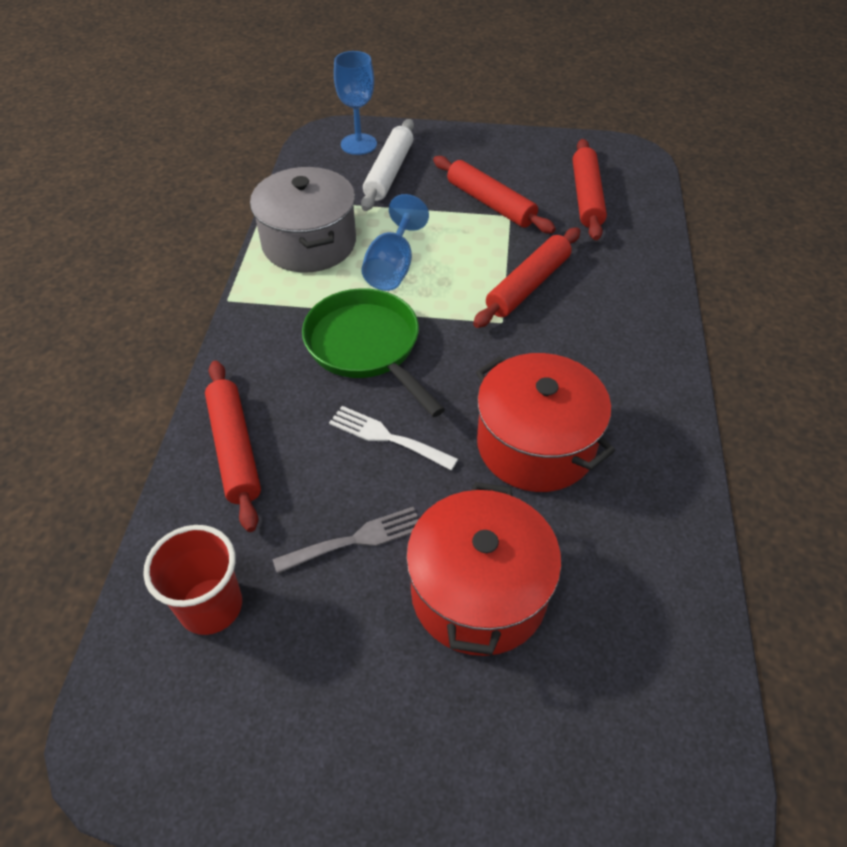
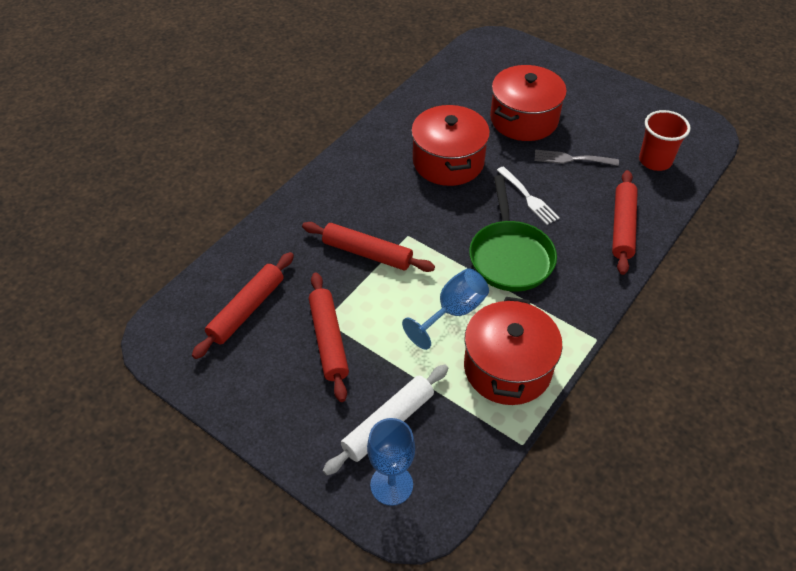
camera: 150 degrees left, 0 degrees up
(309, 243) = (507, 368): grey pot -> red pot
(528, 285) = (367, 253): red rolling pin -> red rolling pin turned 45 degrees clockwise

